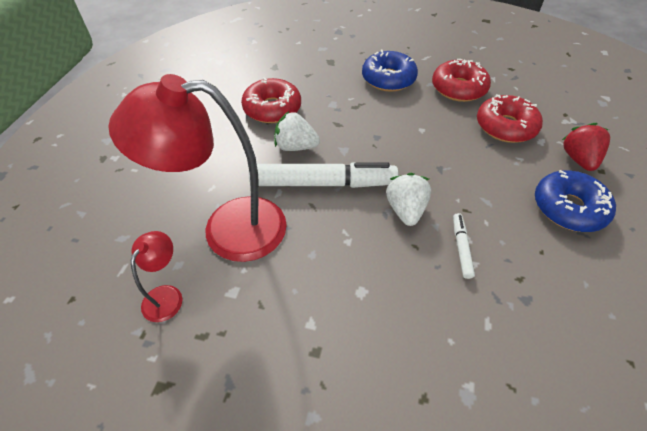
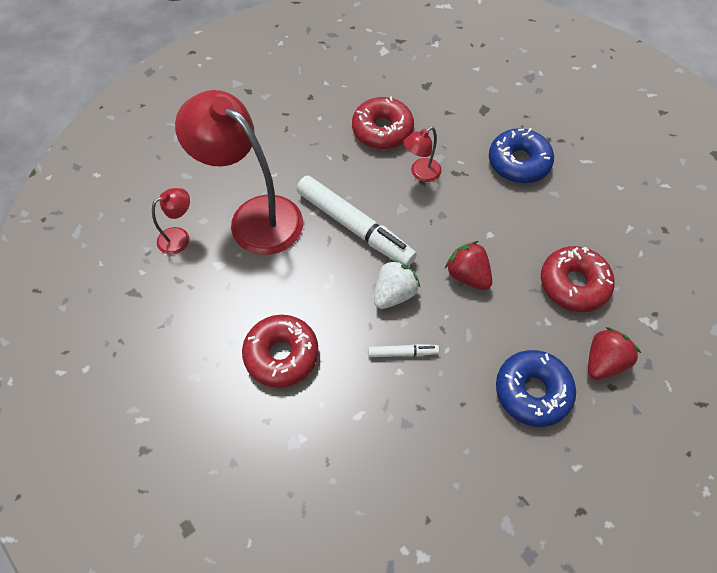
camera: 40 degrees right, 10 degrees up
(296, 147) = (366, 180): white strawberry -> none
(332, 120) = (421, 173): none -> red lamp
(439, 163) = (467, 275): none -> red strawberry
(458, 88) = (577, 216): red donut -> red donut (281, 355)
(461, 248) = (402, 353): white marker -> white marker turned 45 degrees clockwise

